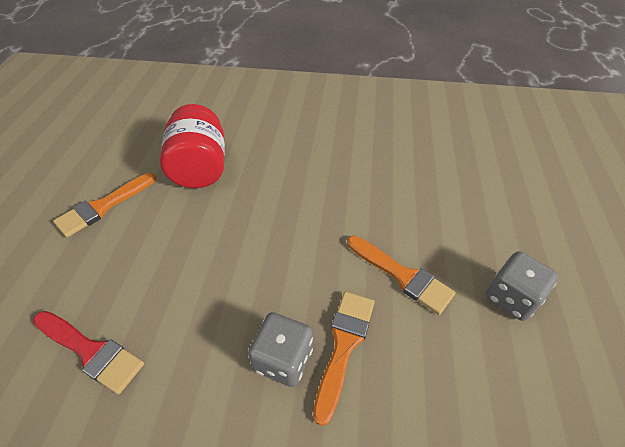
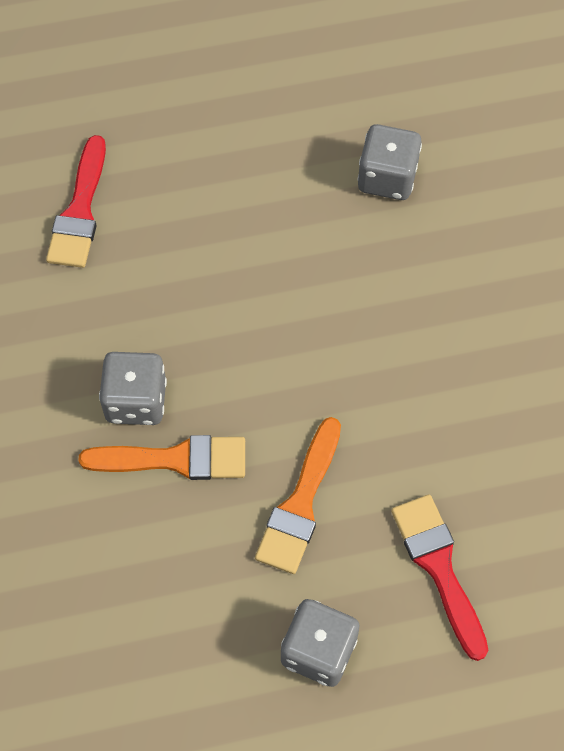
camera: 70 degrees right, 15 degrees up
(103, 206) = (266, 103): orange brush -> none
(200, 168) = (387, 178): red jar -> grey dice
(460, 219) = (439, 567): none -> red brush

